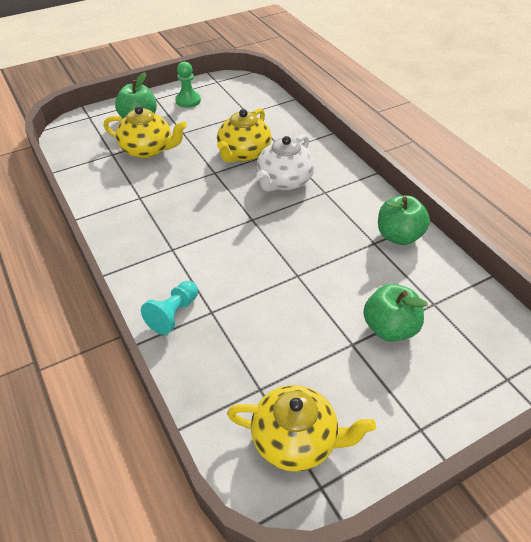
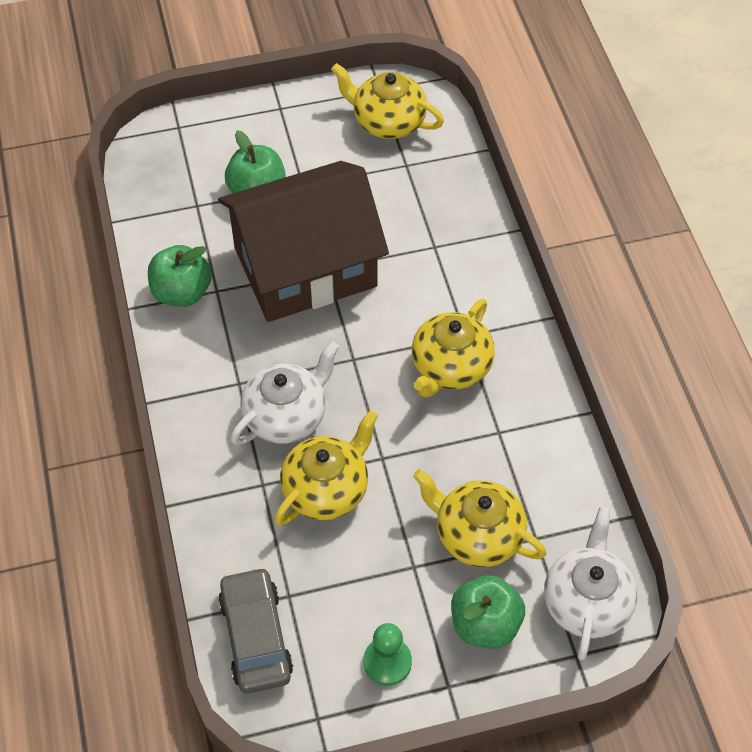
camera: 165 degrees left, 10 degrees up
(82, 135) = (586, 601): none -> white teapot
(173, 314) = (475, 252): turquoise pawn -> none
(179, 227) = (450, 367): none -> yellow teapot
(257, 98) = (256, 636): none -> grey car
(315, 272) = (305, 267): none -> brown house

